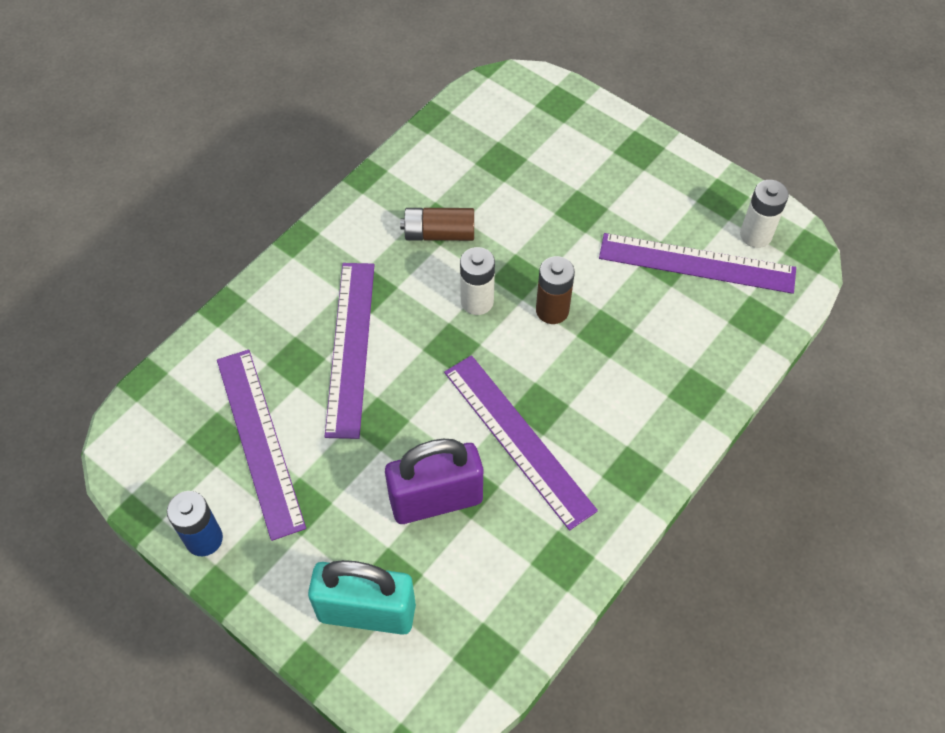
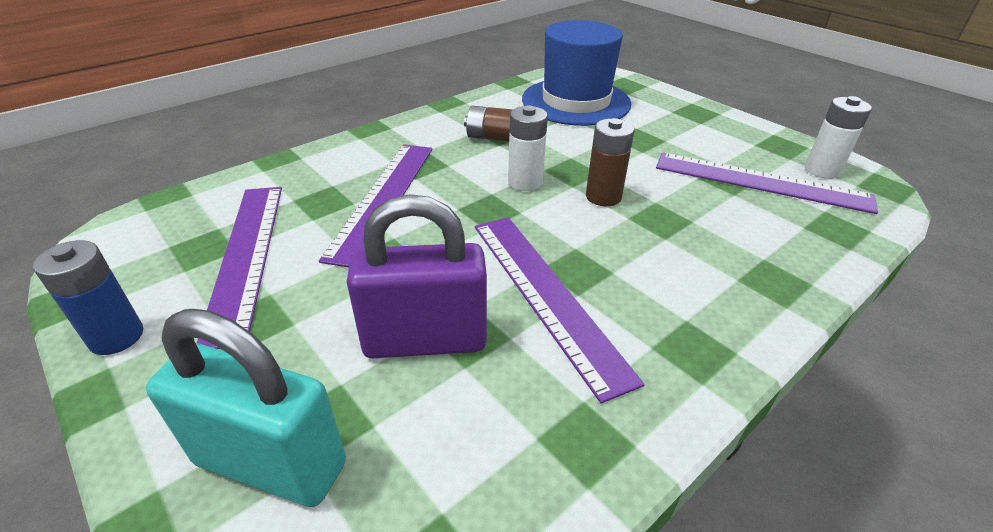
camera: 10 degrees right, 20 degrees down
(508, 149) = (576, 101): none -> blue hat

